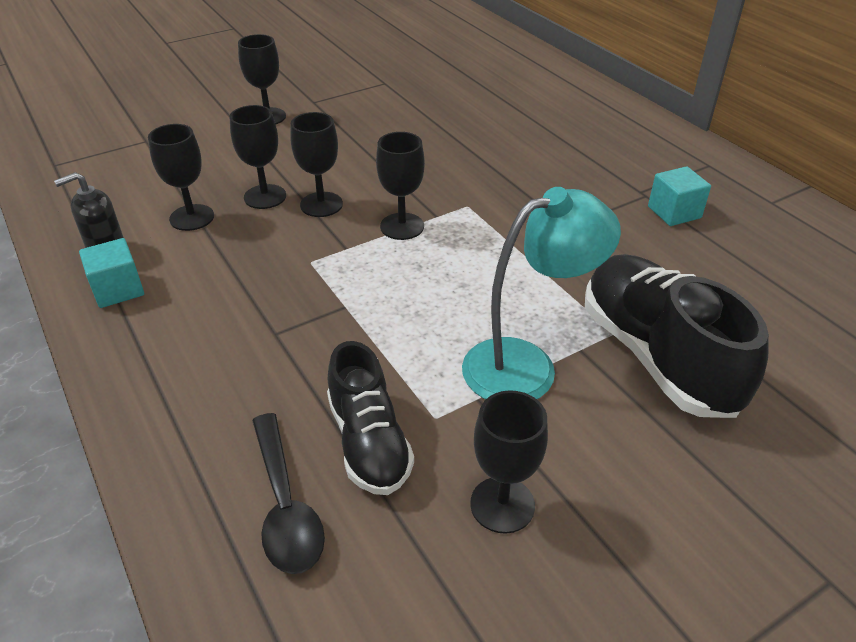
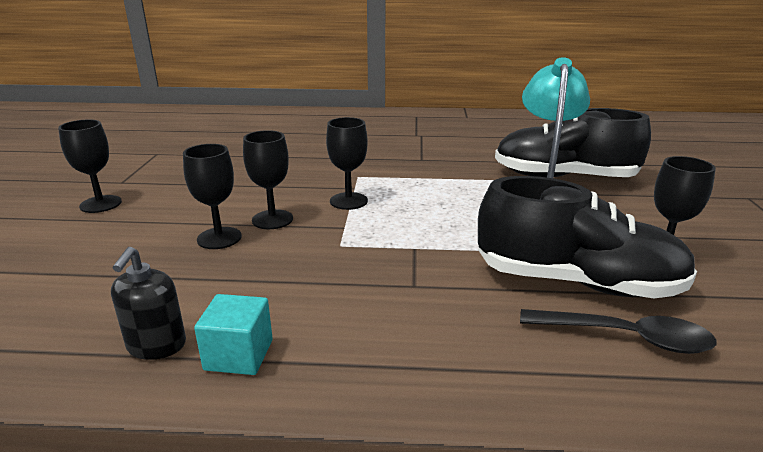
camera: 55 degrees left, 15 degrees down
(192, 217) = (187, 280): black goblet -> none
(368, 442) = (576, 282): black shoe -> black shoe, size x1.57
(674, 212) = (446, 135): turquoise cube -> none

